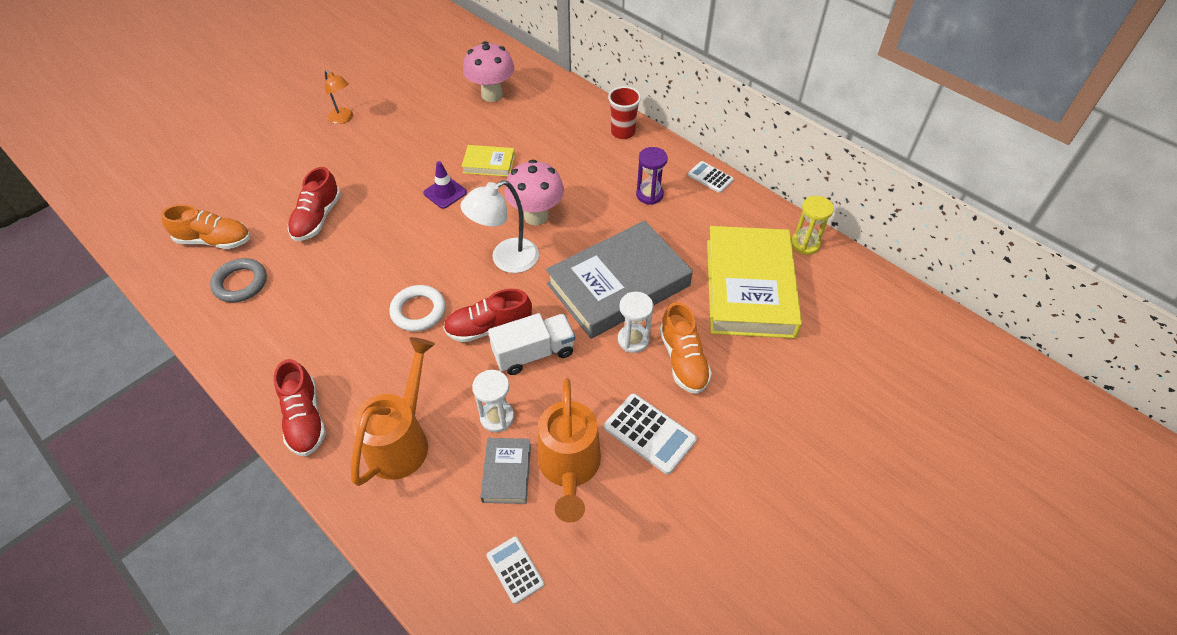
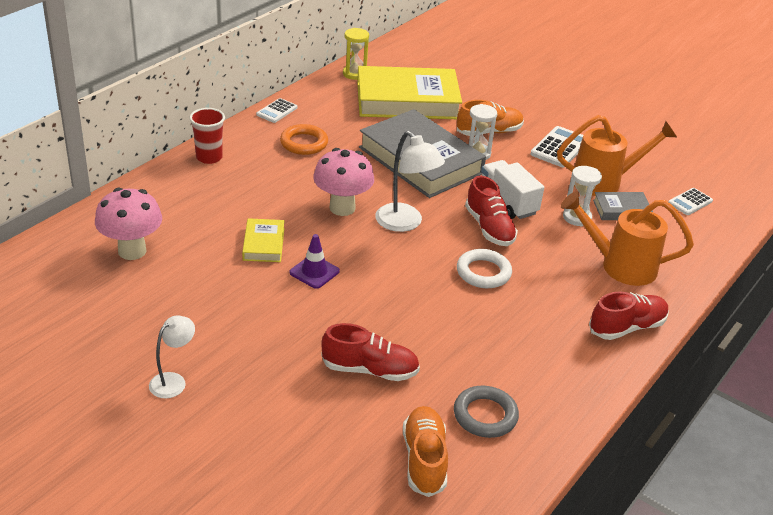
camera: 100 degrees left, 15 degrees down
(343, 119) = (173, 381): orange lamp -> white lamp
(649, 195) = (304, 143): purple hourglass -> orange ring

